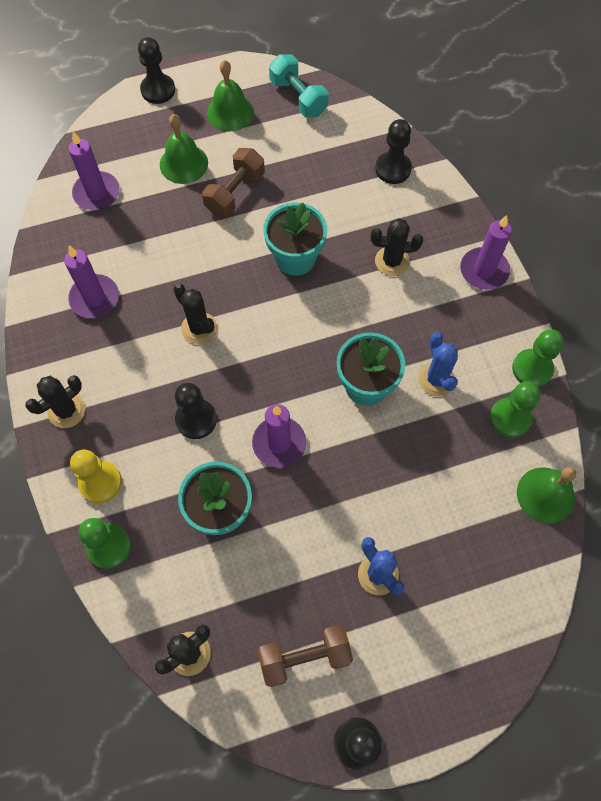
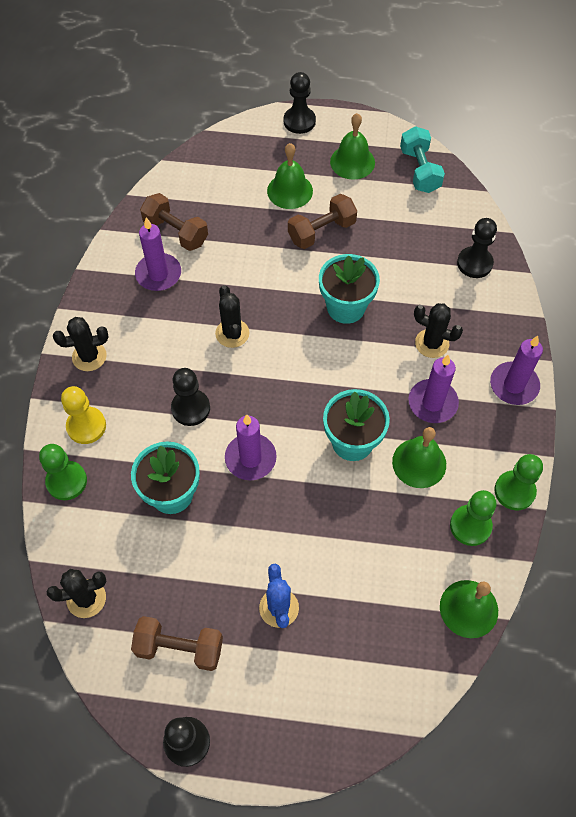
camera: 25 degrees right, 5 degrees down
(90, 248) = (176, 232): none -> brown dumbbell
(97, 193) = (204, 188): purple candle -> purple candle (432, 403)
(436, 379) = (419, 463): blue cactus -> green bell

